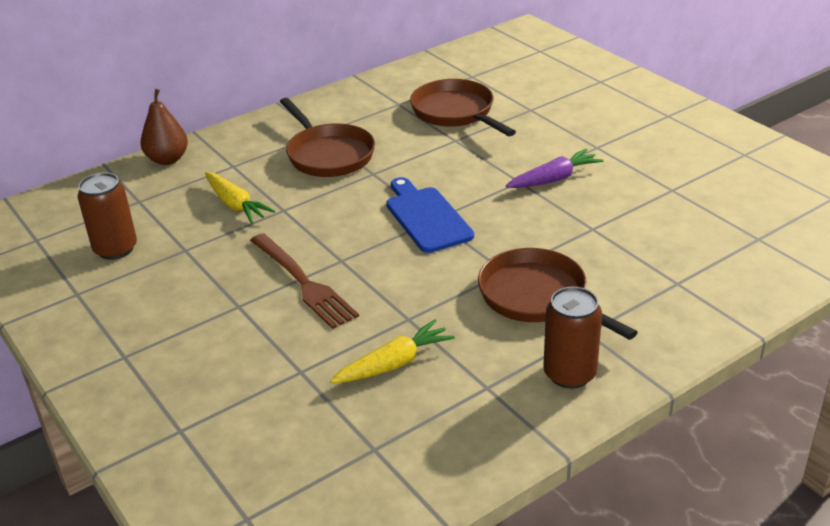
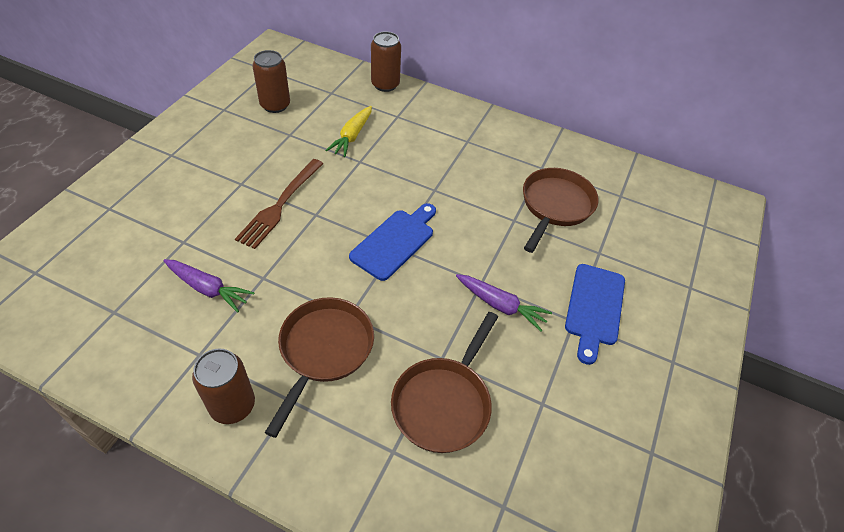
camera: 55 degrees right, 15 degrees up
(167, 159) = (385, 84): brown pear -> brown can
(328, 154) = (443, 156): brown pan -> brown pan (444, 403)
(394, 363) = (208, 289): yellow carrot -> purple carrot
(590, 132) = (594, 308): none -> blue cutting board

